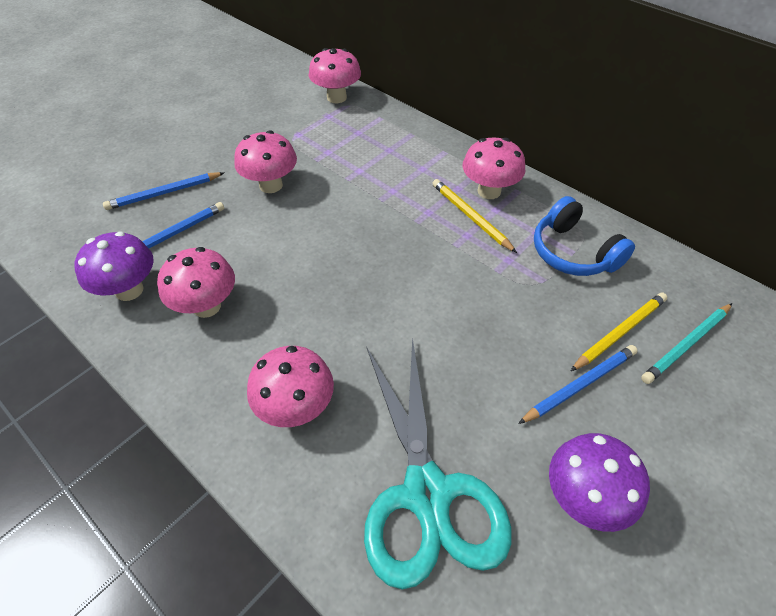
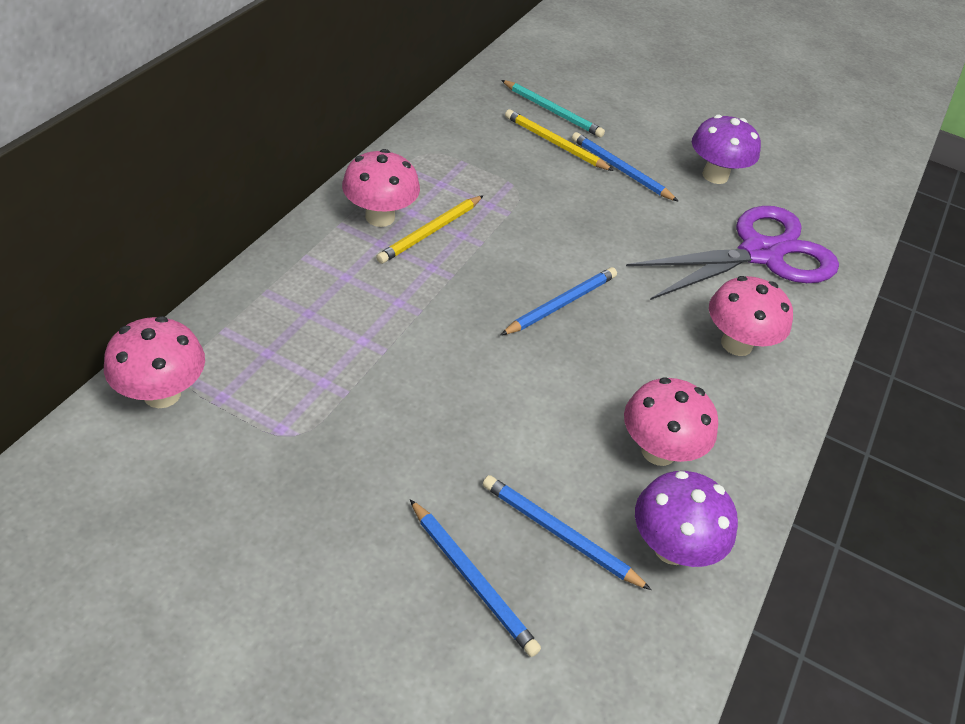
camera: 110 degrees left, 5 degrees down
(271, 185) = (418, 437): pink mushroom -> none
(374, 282) = (561, 304): none -> blue pencil
(427, 493) = (760, 253): turquoise scissors -> purple scissors
(573, 252) = (464, 161): blue headphones -> none

